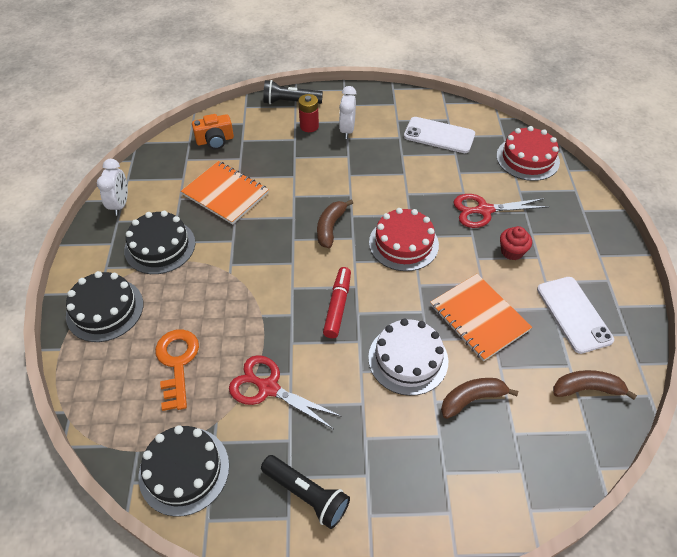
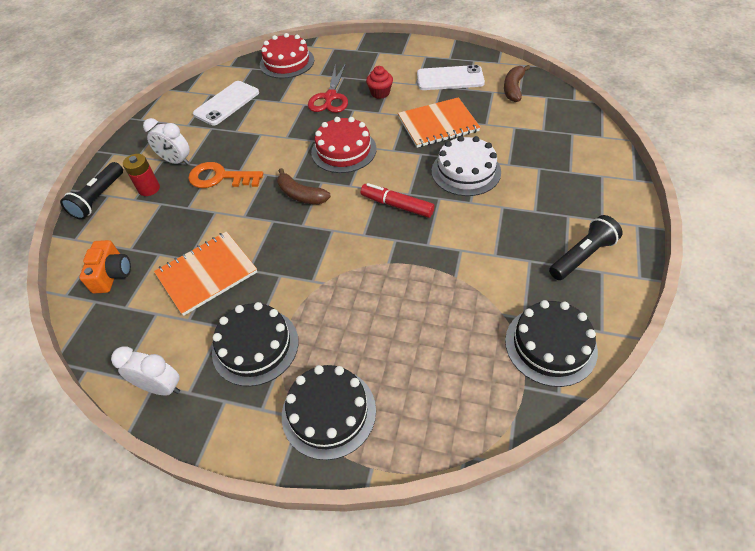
camera: 70 degrees left, 0 degrees up
(177, 363) = (426, 341): orange key -> orange key (220, 177)
(268, 388) = (473, 268): red scissors -> none
(472, 399) = (510, 144): brown banana -> none

